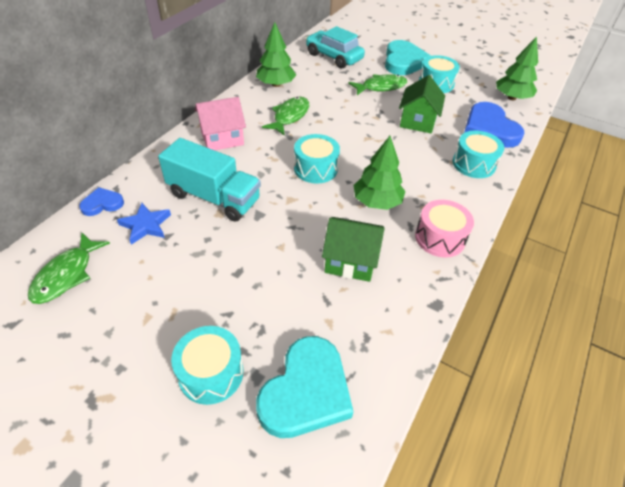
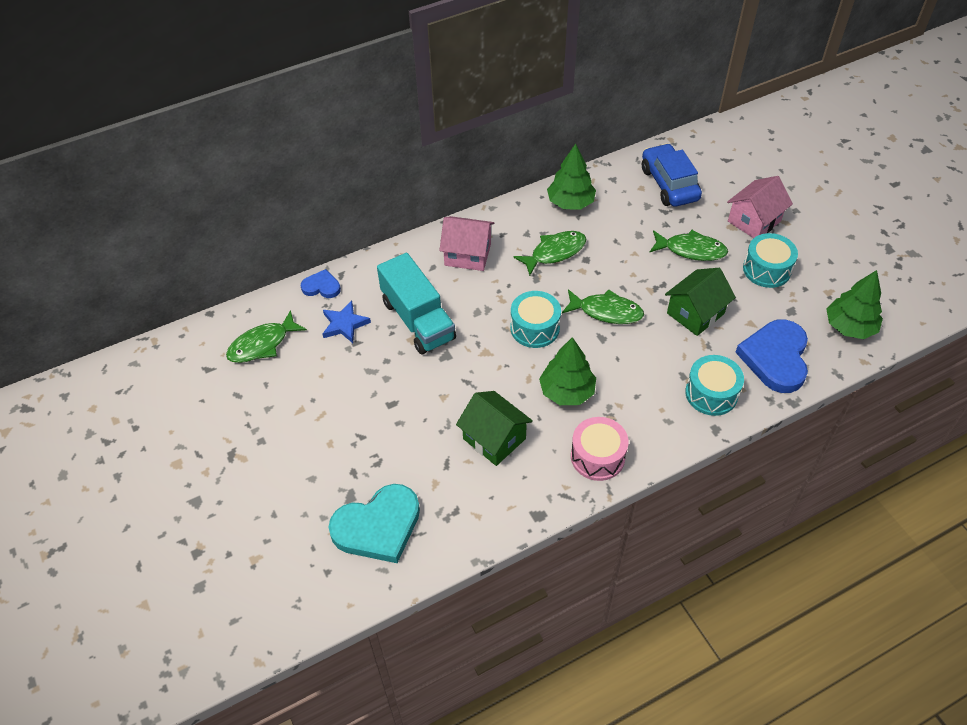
camera: 35 degrees right, 5 degrees up
(211, 373) = (320, 477): turquoise drum -> none
(333, 57) = (669, 184): turquoise car -> blue car
(358, 140) = (606, 311): none -> green fish
(404, 61) = (754, 221): turquoise heart -> pink house

